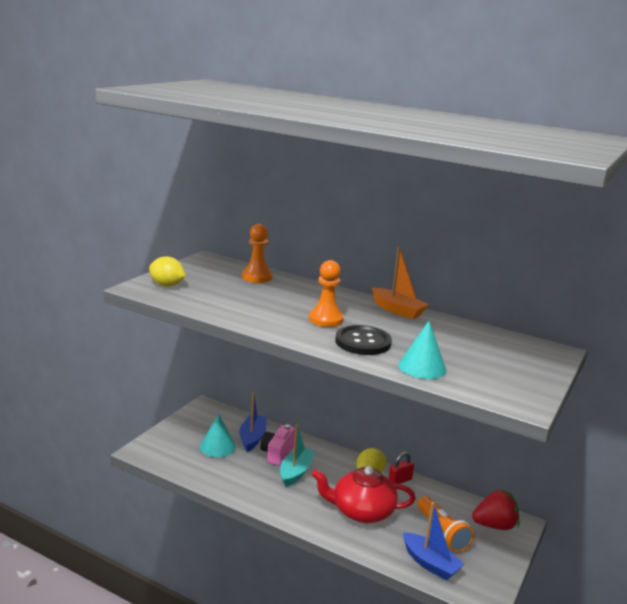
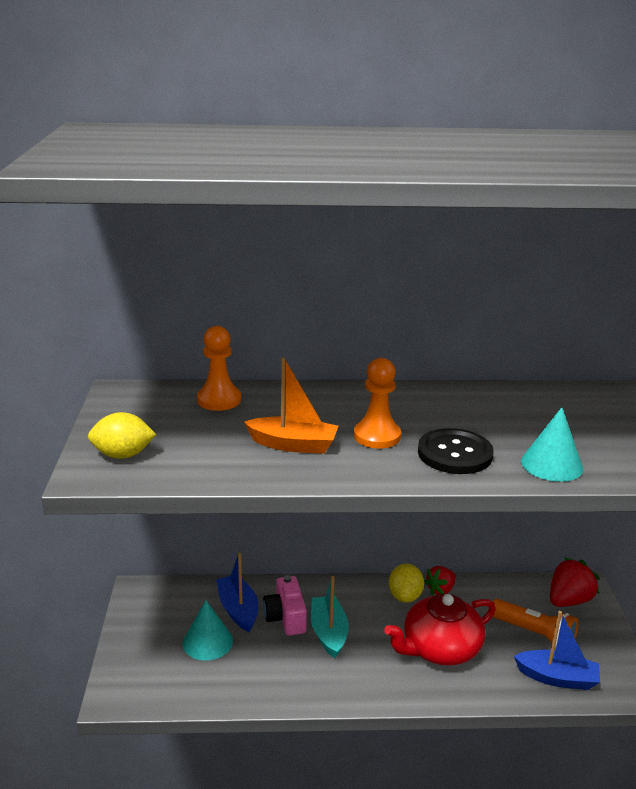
camera: 30 degrees left, 5 degrees up
(397, 310) = (429, 393): orange boat -> orange boat (293, 445)
(400, 480) = (440, 590): red padlock -> red strawberry

